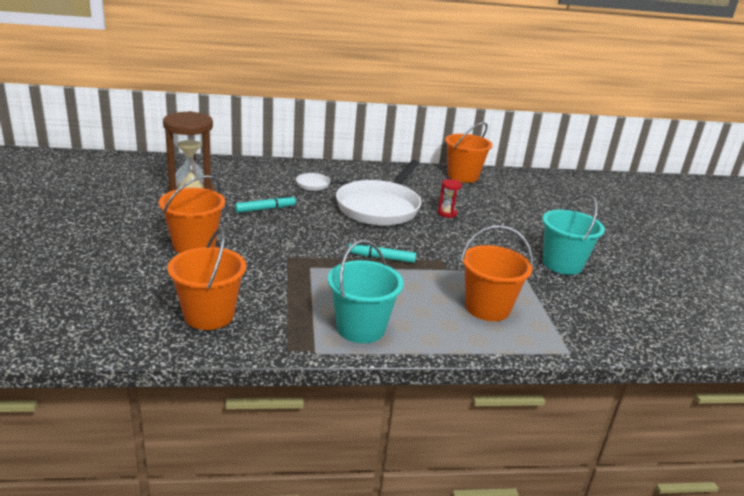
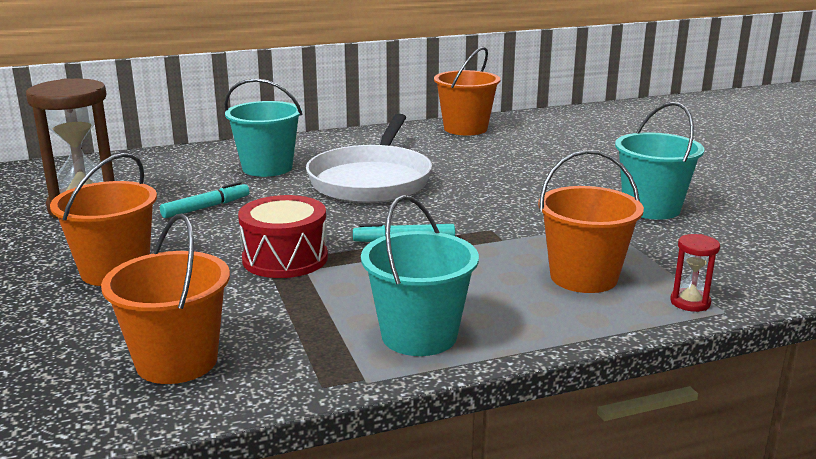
camera: 10 degrees left, 5 degrees down
(300, 256) = (285, 258): none -> red drum
(315, 185) = (267, 168): white pan -> turquoise bucket
(447, 213) = (467, 174): red hourglass -> red hourglass (690, 302)

